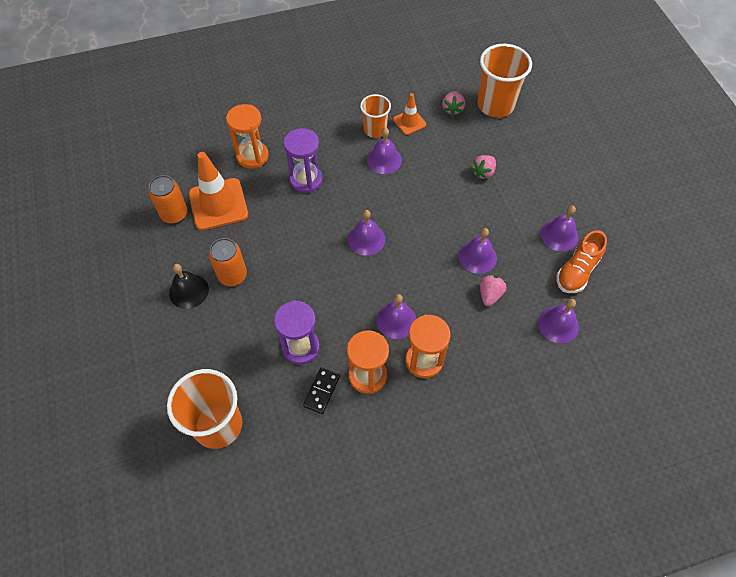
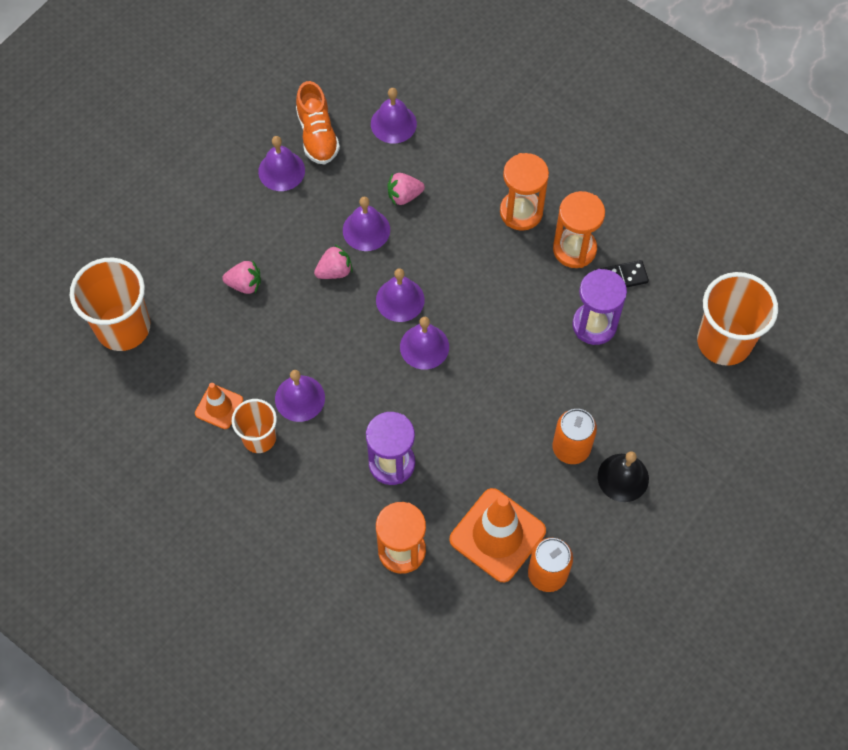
camera: 125 degrees left, 5 degrees up
(396, 320) = (498, 260): purple bell -> purple bell (400, 300)
(452, 109) = (163, 371): pink strawberry -> pink strawberry (334, 271)
(577, 271) = (317, 135): orange shoe -> orange shoe turned 75 degrees clockwise

